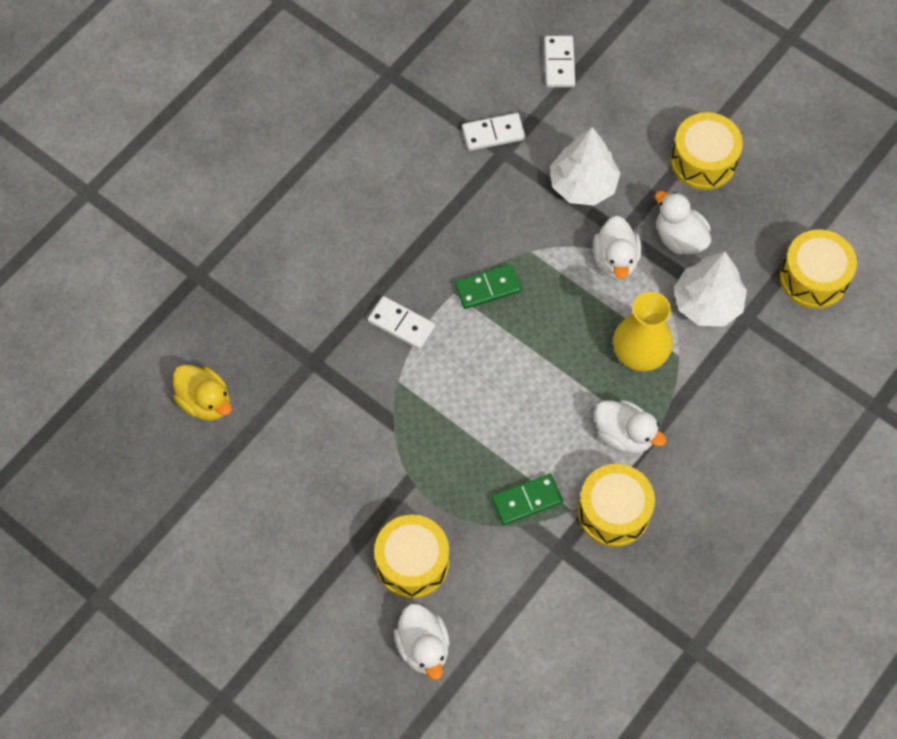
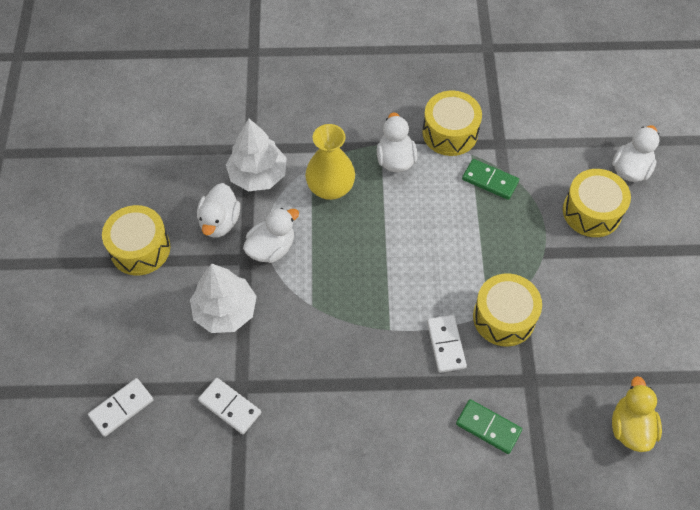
camera: 130 degrees left, 5 degrees down
(488, 288) = (365, 311): green domino -> green domino (488, 427)
(813, 278) = (186, 131): yellow drum -> yellow drum (504, 317)

